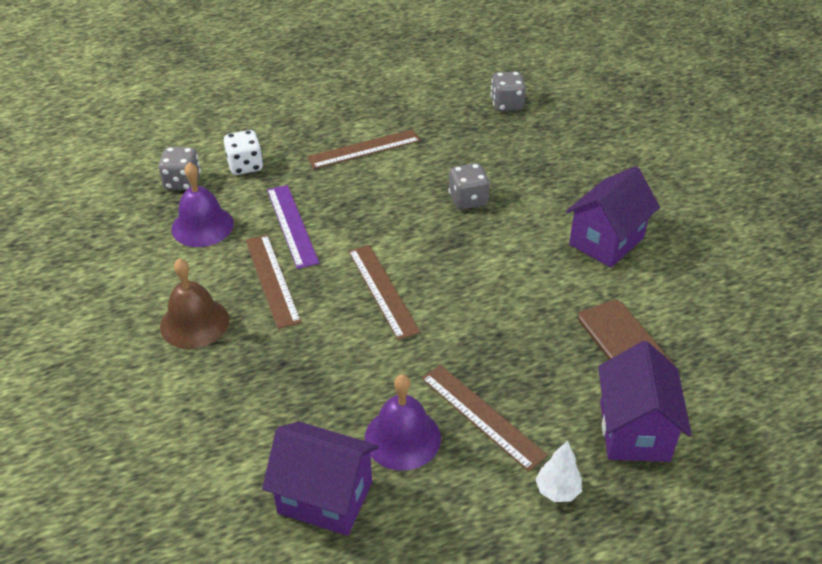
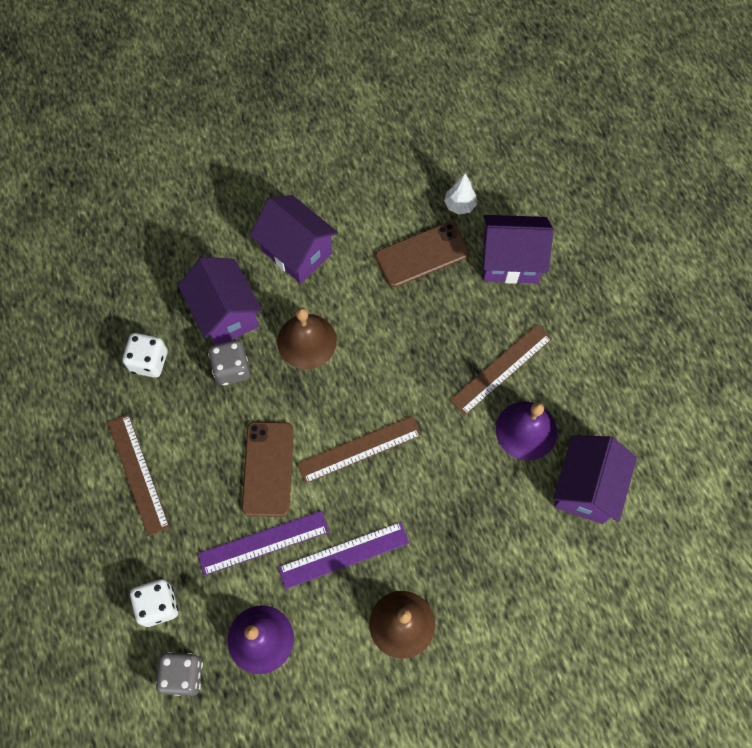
camera: 90 degrees left, 25 degrees up
(272, 280) = (344, 555): brown ruler -> purple ruler
(364, 226) = (268, 469): none -> brown phone
(472, 150) = (149, 361): none -> white dice
(503, 250) = (306, 341): none -> brown bell
(506, 104) = (69, 321): grey dice -> none
(526, 194) = (226, 314): none -> purple house
(557, 491) = (567, 320): white tree -> white tree (459, 205)

